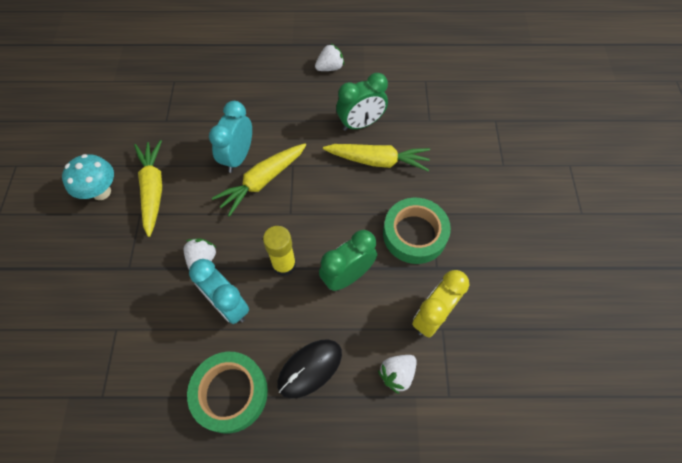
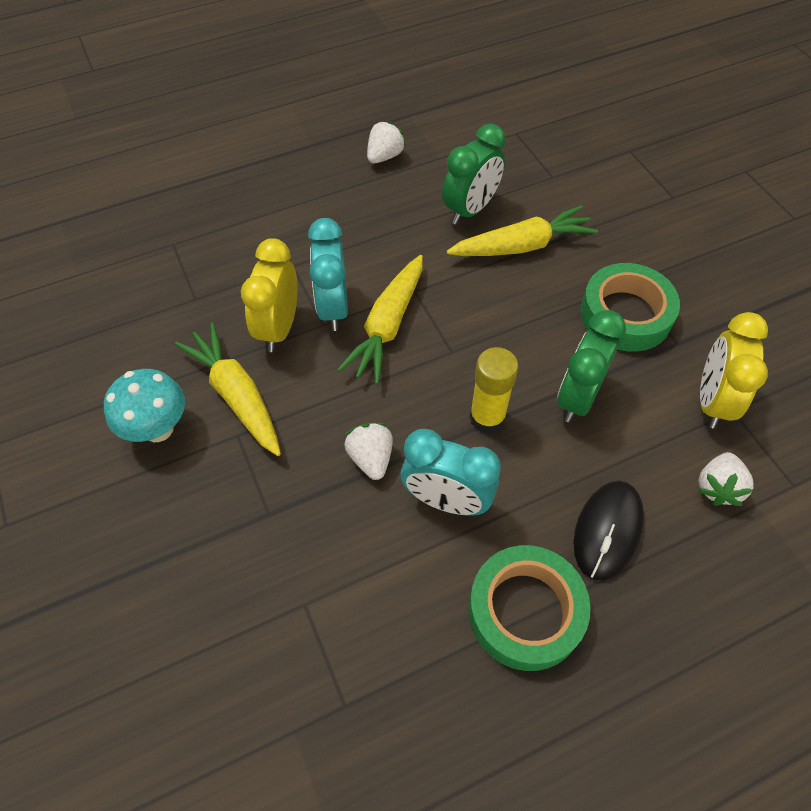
camera: 25 degrees left, 5 degrees down
(200, 157) = (279, 328): none -> yellow clock

